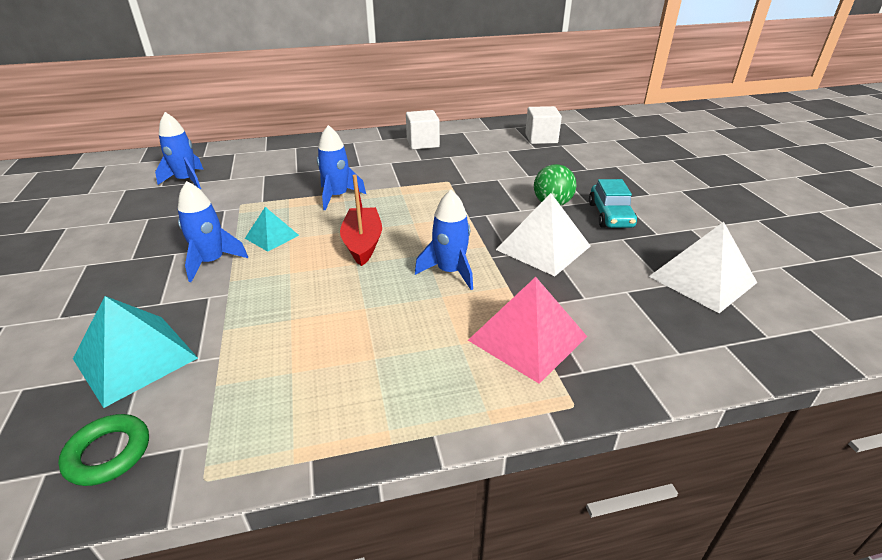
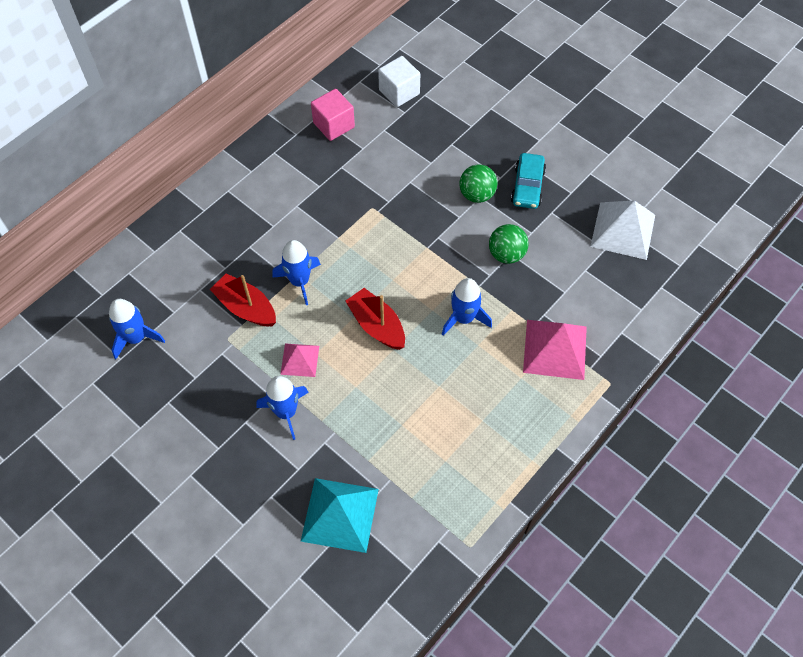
camera: 35 degrees left, 25 degrees up
(108, 453) = (404, 570): green ring -> none
(272, 236) = (300, 360): turquoise pyramid -> pink pyramid
(279, 194) = (246, 307): none -> red boat
(423, 143) = (297, 157): white cube -> none
(469, 138) = (334, 125): none -> pink cube
(543, 247) = (506, 254): white pyramid -> green ball
(610, 215) = (527, 187): turquoise car -> turquoise car turned 45 degrees clockwise

